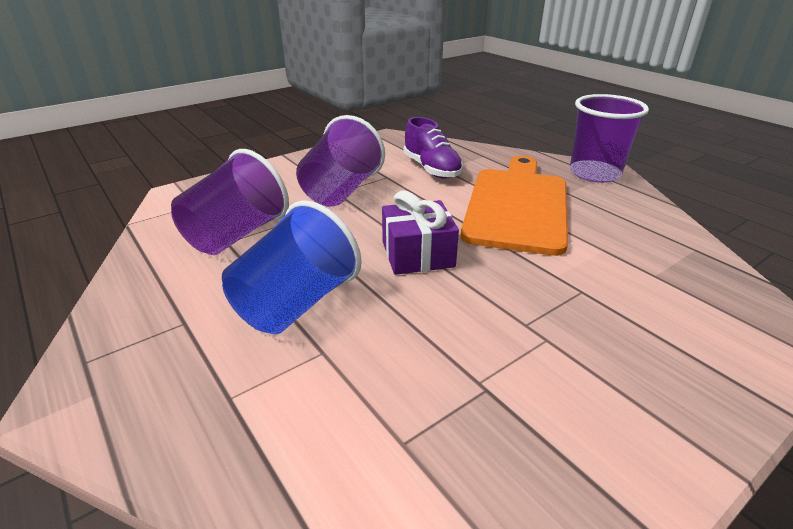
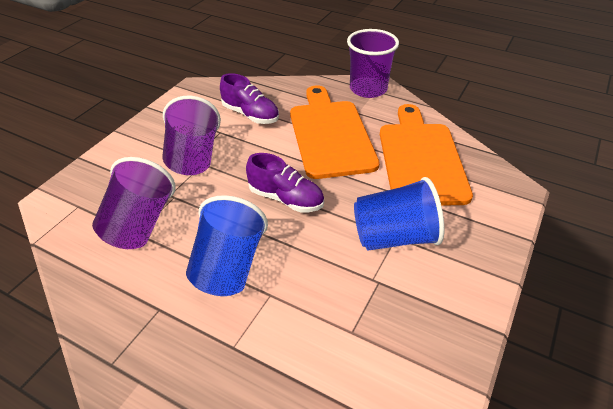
camera: 25 degrees left, 10 degrees up
(417, 254) = (286, 199): purple gift -> purple shoe
(543, 339) = (394, 237): none -> blue cup
(635, 258) = (420, 159): none -> orange cutting board

